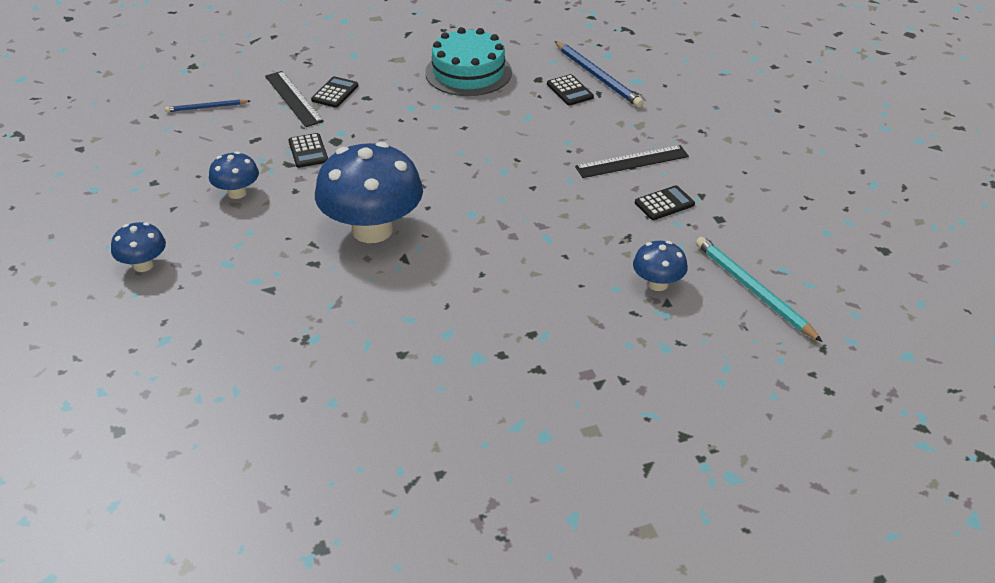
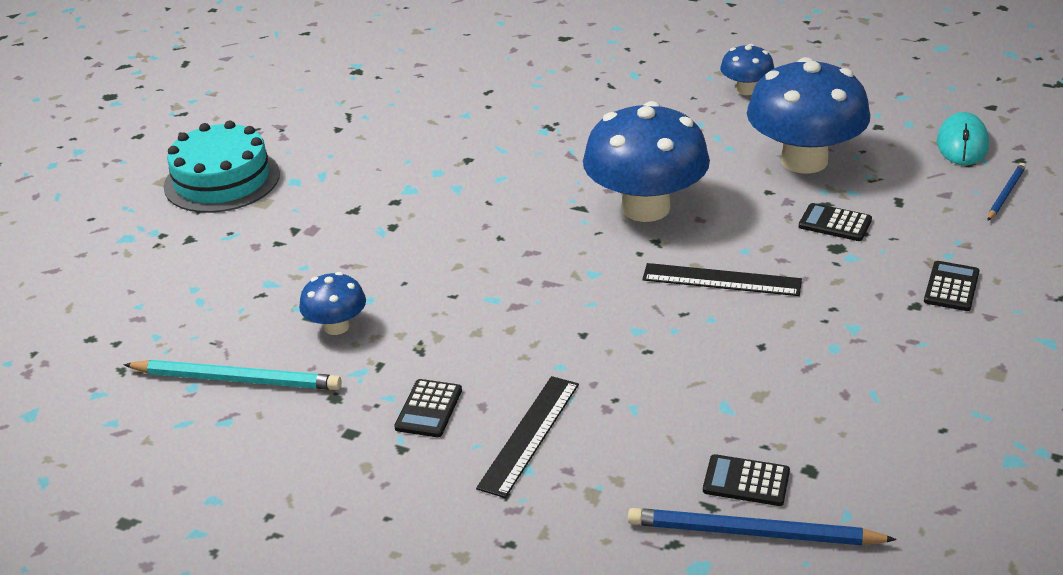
camera: 135 degrees right, 5 degrees down
(150, 142) = (962, 144): none -> turquoise mouse
(237, 193) = (804, 161): blue mushroom -> blue mushroom, size x2.06
(293, 98) = (968, 254): black ruler -> black ruler (721, 280)
(335, 93) = (951, 287): black calculator -> black calculator turned 135 degrees counterclockwise
(468, 72) = (895, 415): turquoise cake -> turquoise cake (222, 180)

